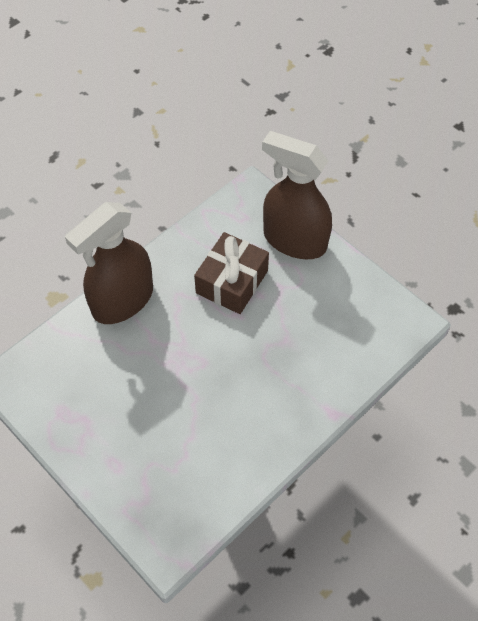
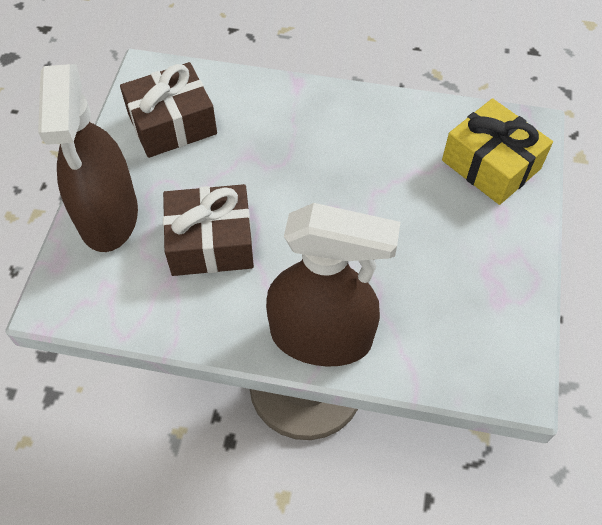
camera: 125 degrees left, 0 degrees up
(157, 491) = (491, 164): none -> yellow gift
(348, 311) = (172, 124): none -> brown gift

